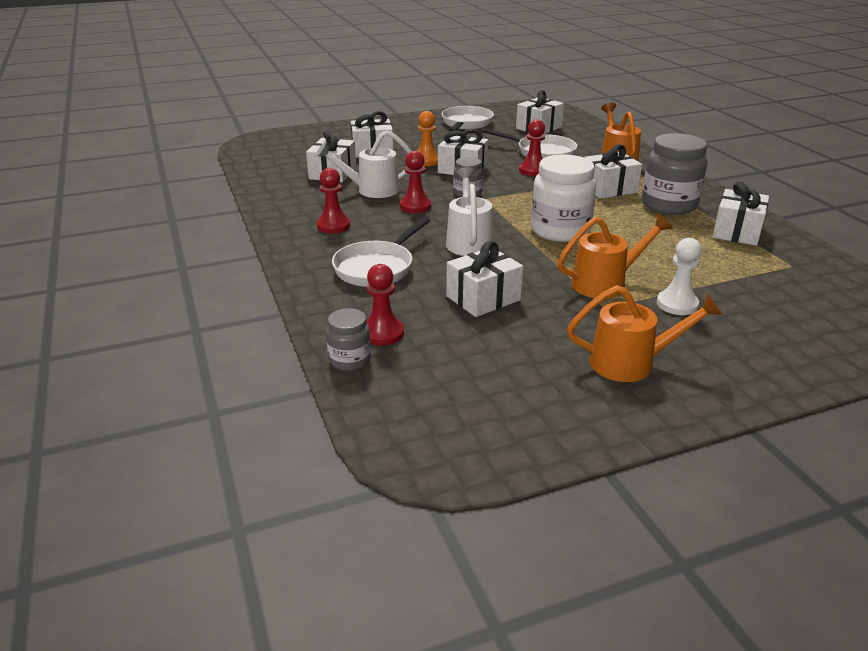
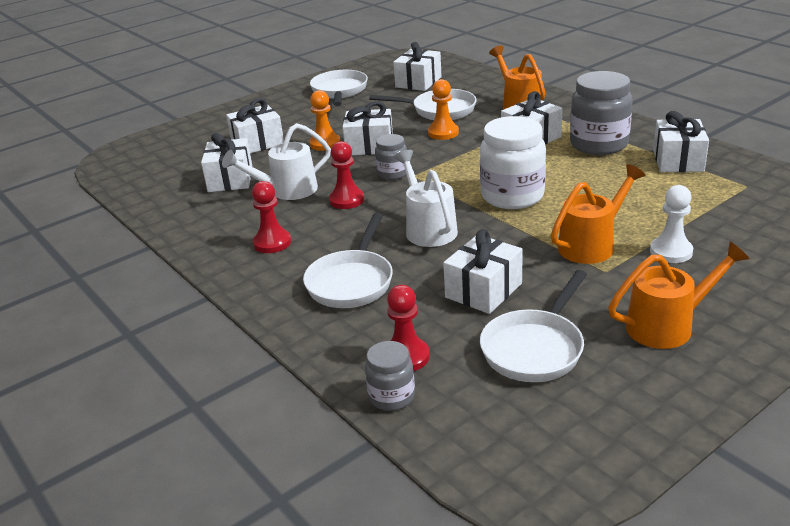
camera: 15 degrees left, 0 degrees up
(497, 353) = (535, 348): none -> white pan
(533, 170) = (443, 133): red pawn -> orange pawn

